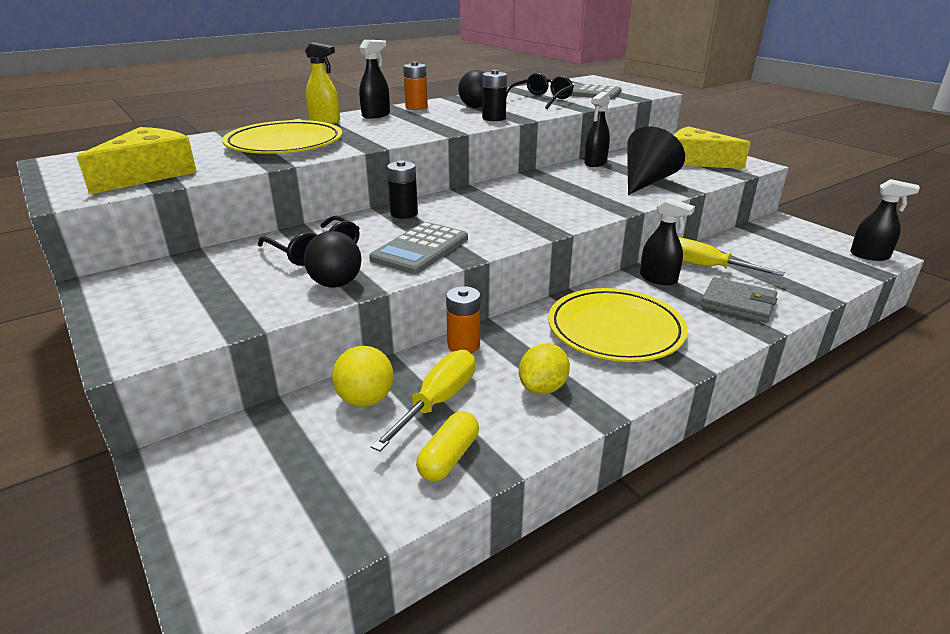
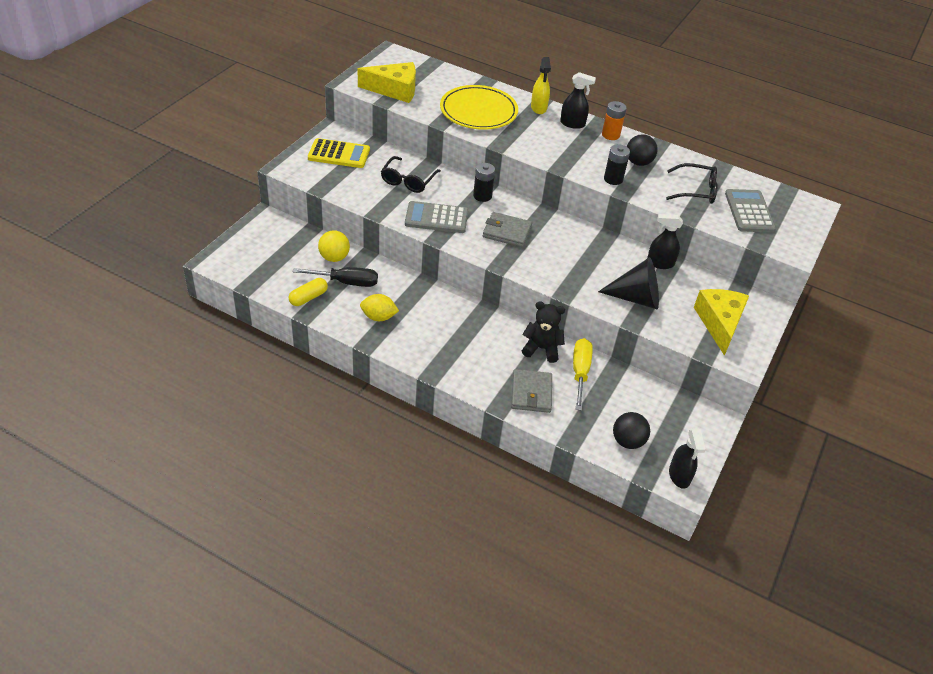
camera: 60 degrees right, 15 degrees up
(173, 290) = (339, 154): none -> yellow calculator
(336, 284) = (376, 202): black ball -> black ball (627, 441)
(438, 401) = (346, 282): yellow screwdriver -> black screwdriver
(448, 457) = (308, 297): yellow capsule -> yellow capsule turned 45 degrees counterclockwise
(463, 345) = (401, 277): orange battery -> none
(488, 215) = (507, 232): none -> grey wallet
(615, 330) = (456, 336): yellow plate -> none
(658, 279) = (541, 348): black spray bottle -> black teddy bear

